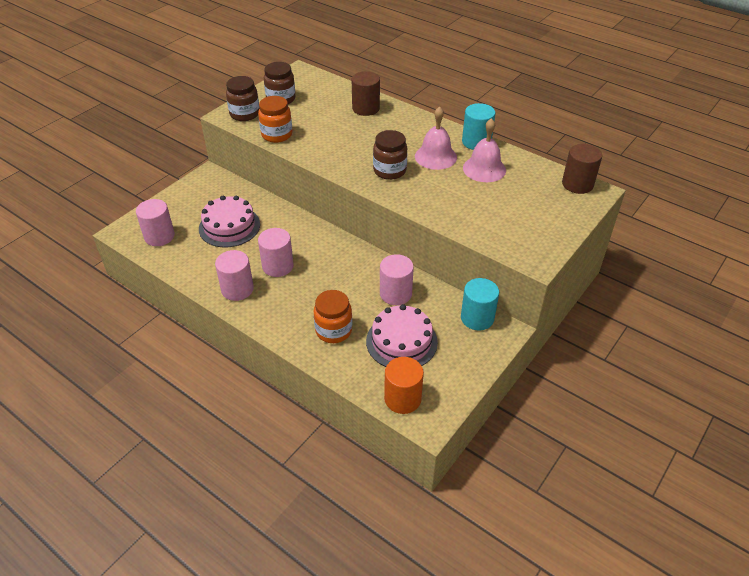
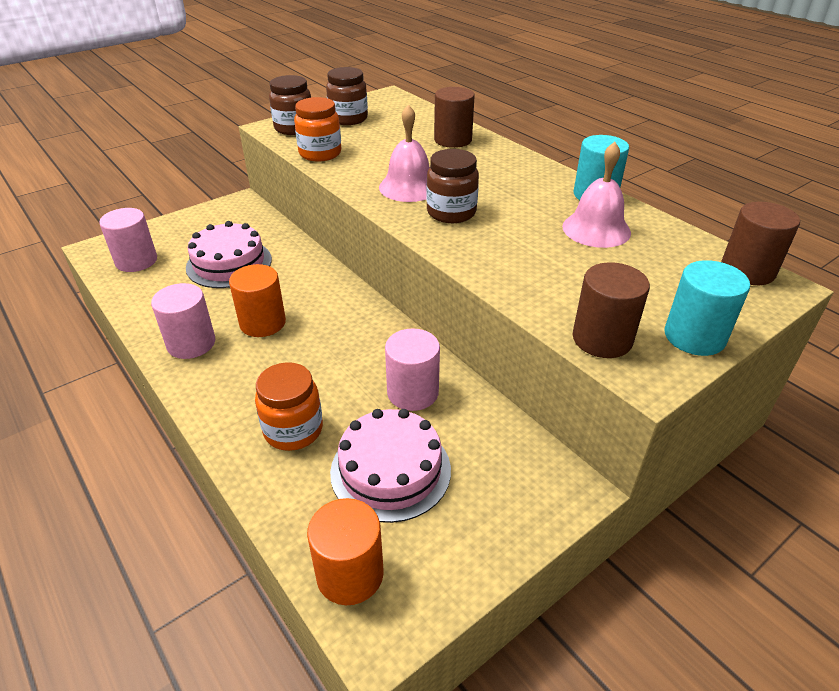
camera: 15 degrees right, 5 degrees down
(278, 266) = (262, 323): pink cylinder -> orange cylinder
(435, 156) = (527, 204): pink bell -> pink bell (409, 187)
(477, 318) = (530, 457): turquoise cylinder -> turquoise cylinder (694, 337)
(508, 243) = (602, 339): none -> brown cylinder

